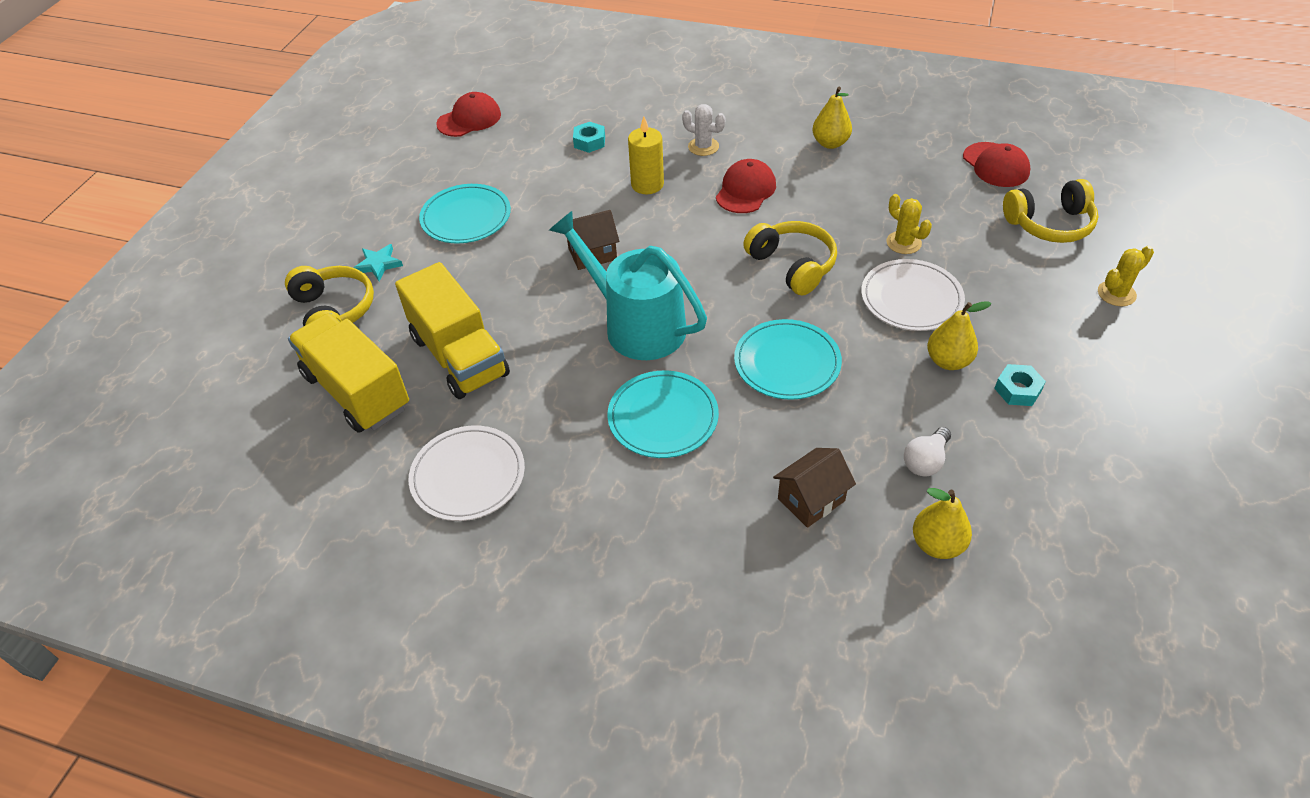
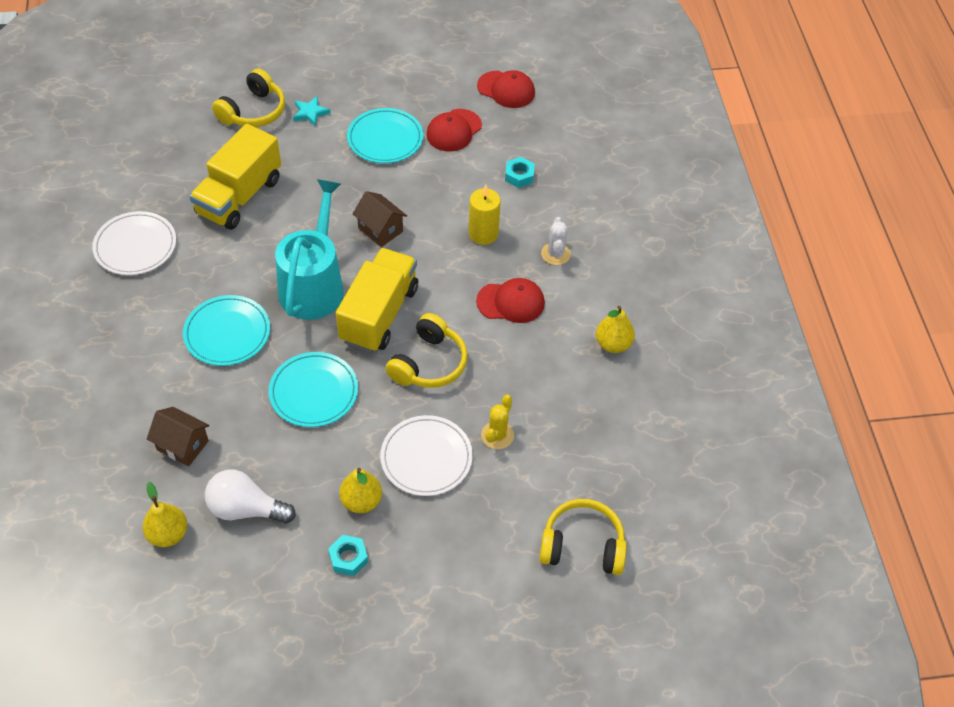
camera: 60 degrees right, 5 degrees up
(357, 391) = (185, 158): yellow truck -> yellow truck (379, 314)
(925, 461) = (246, 509): white light bulb -> white light bulb, size x1.55
(995, 165) = (652, 484): red cap -> red cap (454, 130)
(1049, 224) = (582, 546): yellow headphones -> yellow headphones turned 135 degrees clockwise
(1116, 294) = (506, 617): yellow cactus -> none

